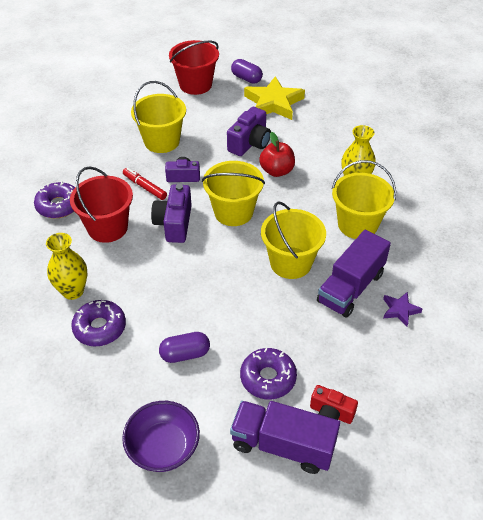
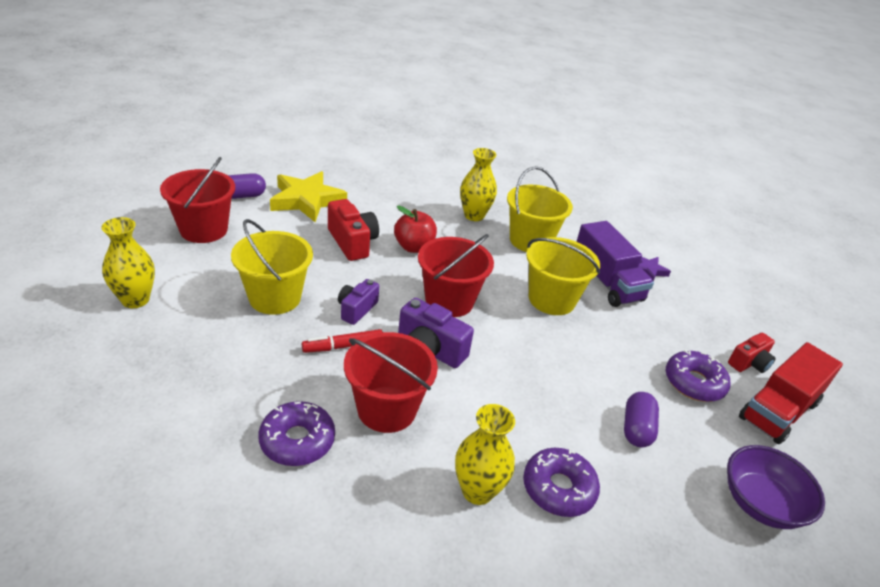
camera: 65 degrees left, 10 degrees down
(113, 99) = (135, 300): none -> yellow vase
(233, 212) = (449, 301): yellow bucket -> red bucket
(250, 143) = (352, 242): purple camera -> red camera
(283, 445) = (778, 410): purple truck -> red truck

